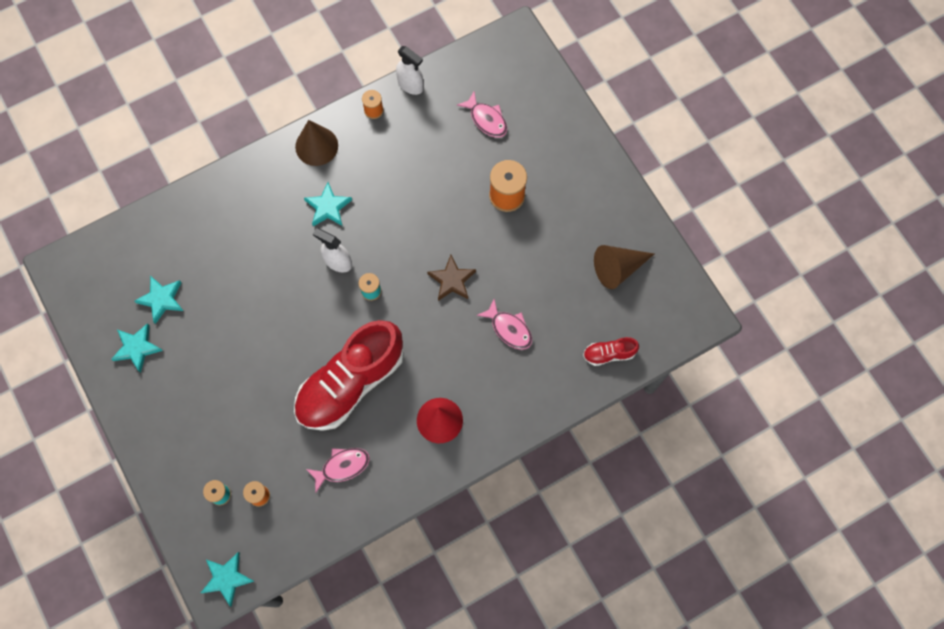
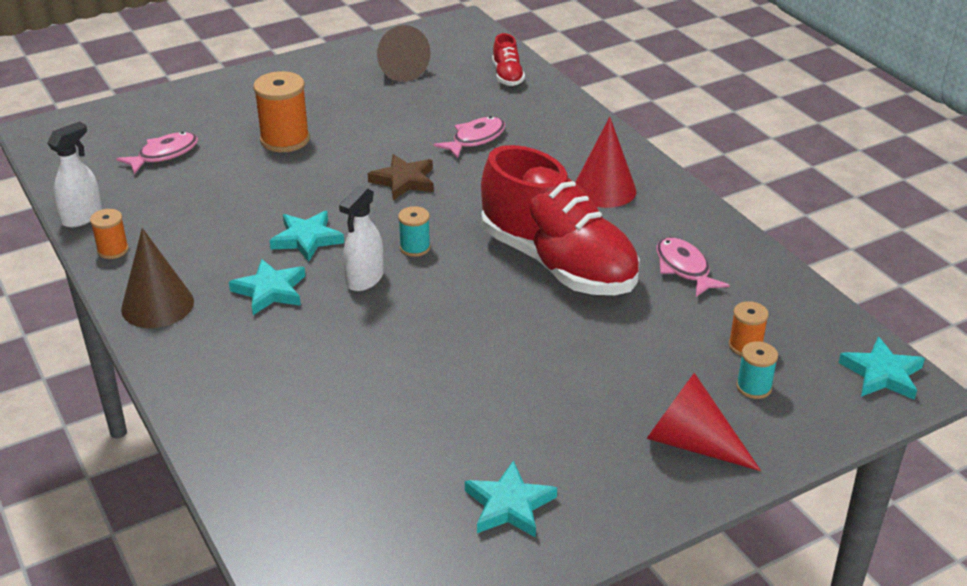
camera: 90 degrees left, 35 degrees down
(162, 299) = (415, 477): turquoise star -> turquoise star (307, 239)
(176, 450) = (691, 442): none -> red cone

